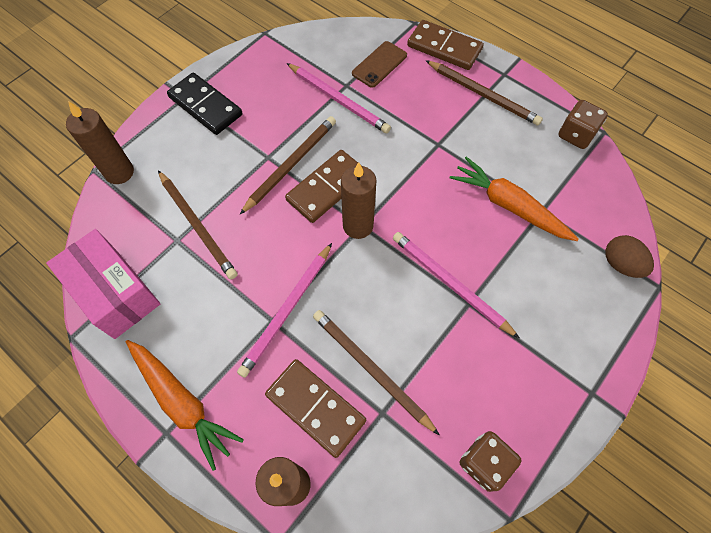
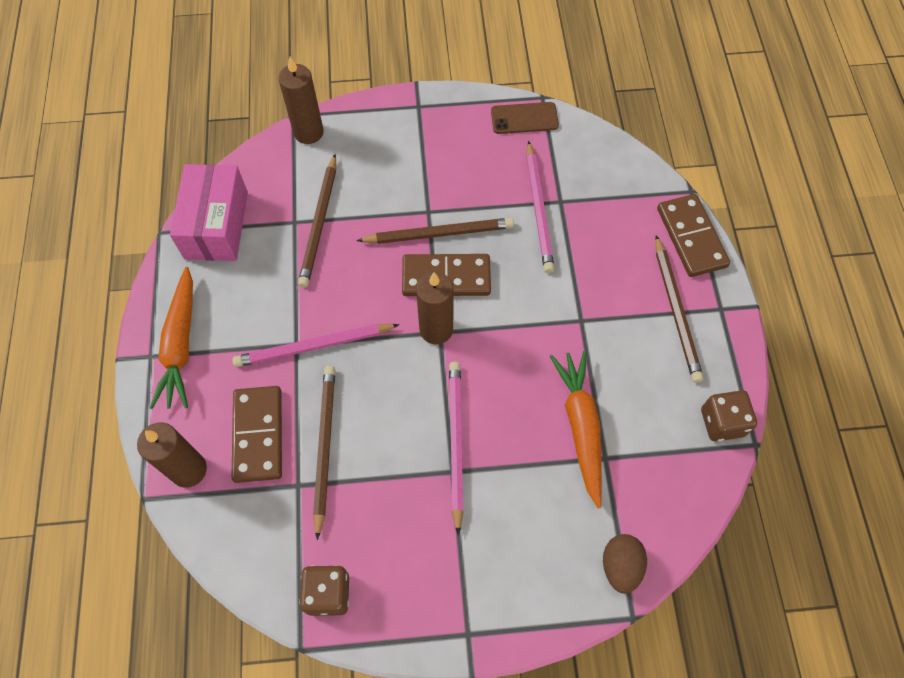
camera: 45 degrees right, 0 degrees up
(206, 106) = (426, 127): black domino -> none
(379, 64) = (611, 205): brown phone -> brown phone (524, 118)

